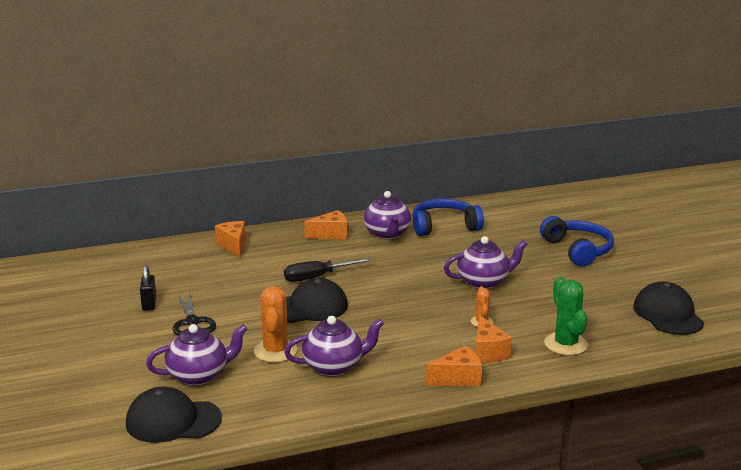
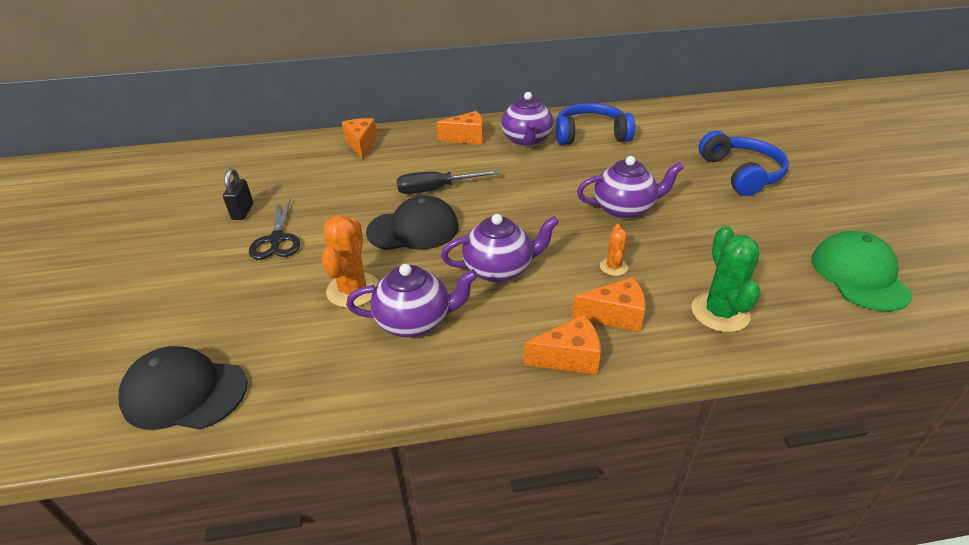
camera: 10 degrees right, 15 degrees up
(199, 375) = (250, 319): purple teapot -> purple teapot (499, 269)
(488, 352) = (615, 315): orange cheese -> orange cheese turned 90 degrees counterclockwise
(668, 314) = (859, 275): black cap -> green cap

